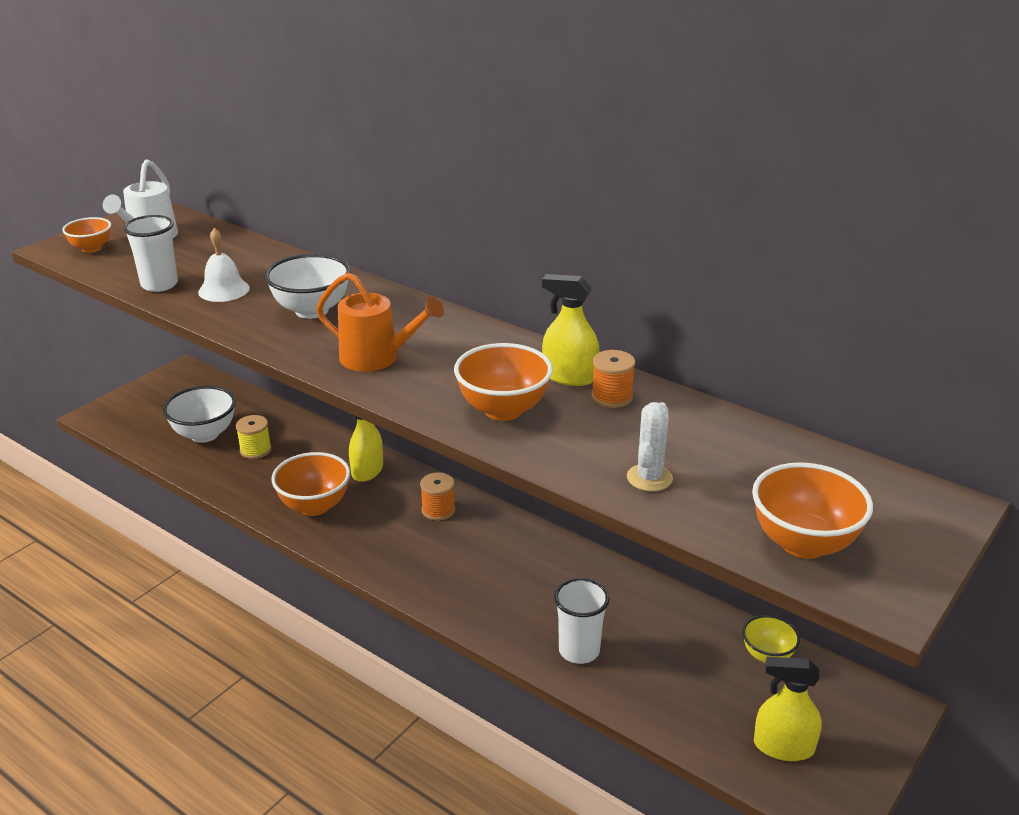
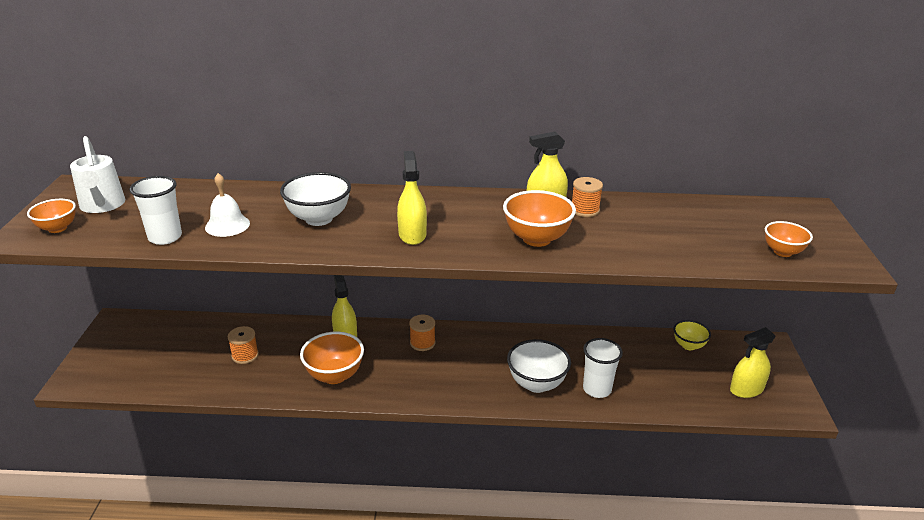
camera: 35 degrees left, 0 degrees up
(204, 434) = (189, 360): white bowl -> white bowl (536, 384)
(255, 450) = (245, 355): yellow spool -> orange spool
(378, 358) = (412, 235): orange watering can -> yellow spray bottle
(649, 478) = (668, 247): white cactus -> none
(803, 543) = (782, 252): orange bowl -> orange bowl, size x0.62

